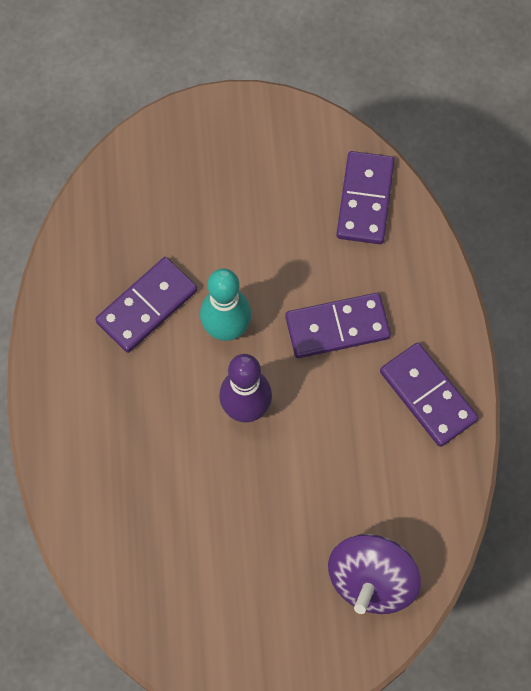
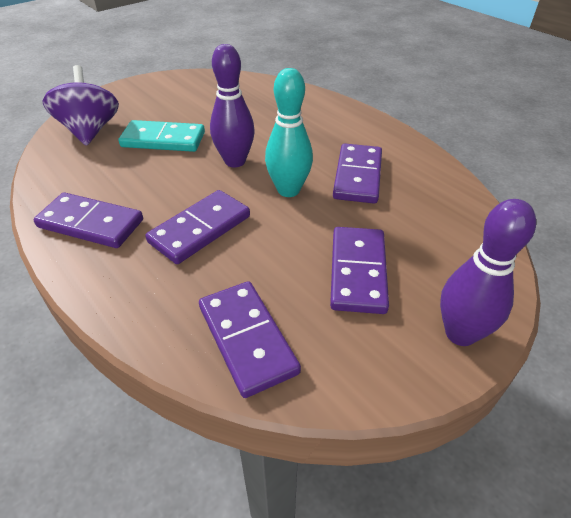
camera: 145 degrees right, 25 degrees down
(225, 118) = (460, 333): none -> purple bowling pin
(246, 204) = (357, 272): none -> purple domino
(297, 502) = (163, 140): none -> turquoise domino

